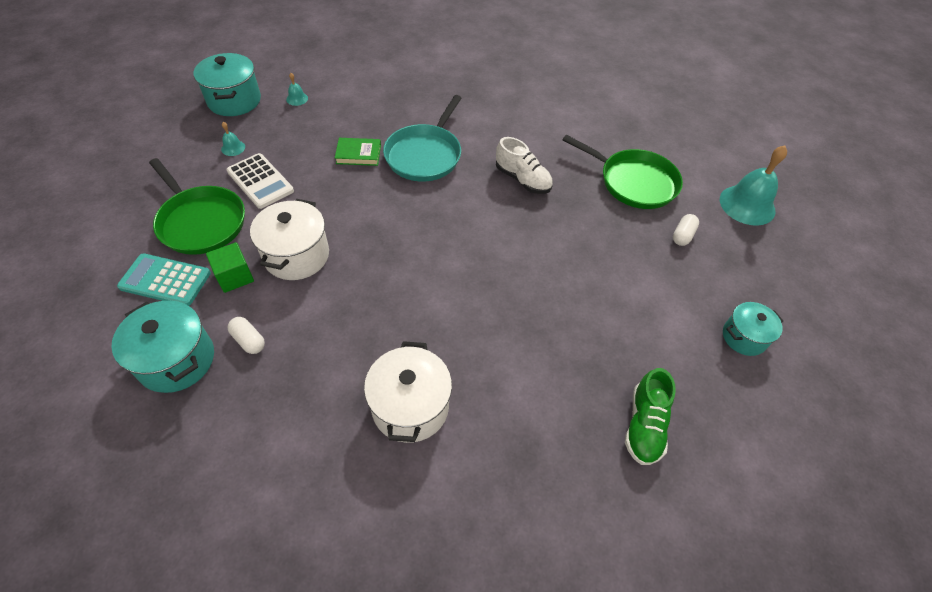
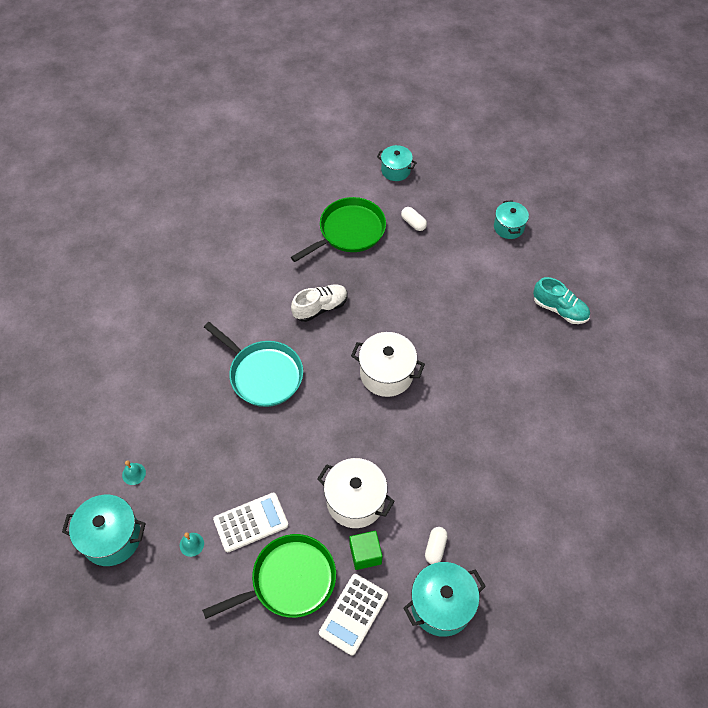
camera: 70 degrees left, 5 degrees up
(165, 280) = (353, 614): turquoise calculator -> white calculator
(249, 340) = (435, 548): white capsule -> white capsule turned 45 degrees counterclockwise
(358, 154) = (242, 430): green book -> none
(410, 407) = (518, 443): white pot -> white pot (386, 374)
(644, 425) = (559, 309): green shoe -> turquoise shoe
(747, 205) = (395, 170): turquoise bell -> turquoise pot

